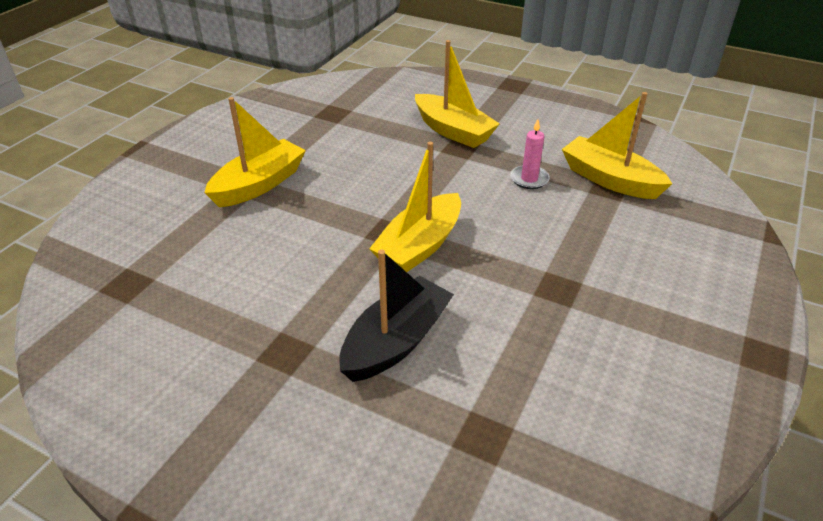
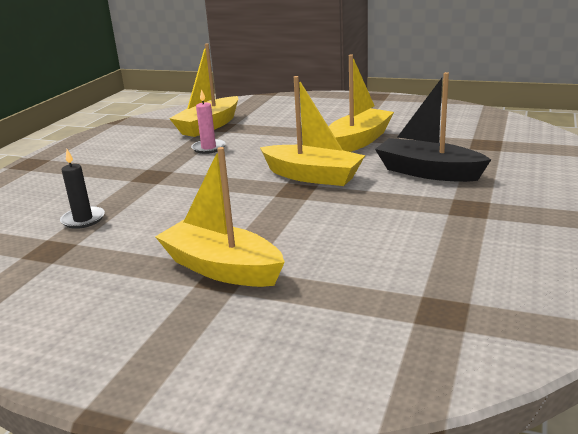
camera: 95 degrees left, 15 degrees down
(377, 121) = (83, 219): none -> black candle
(453, 131) = (119, 181): yellow boat -> yellow boat (358, 141)

